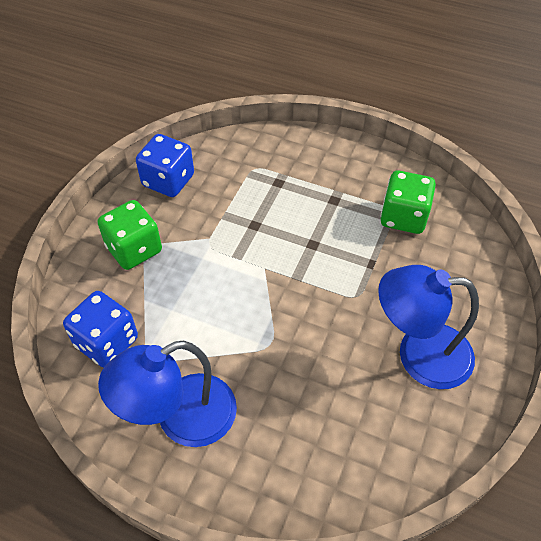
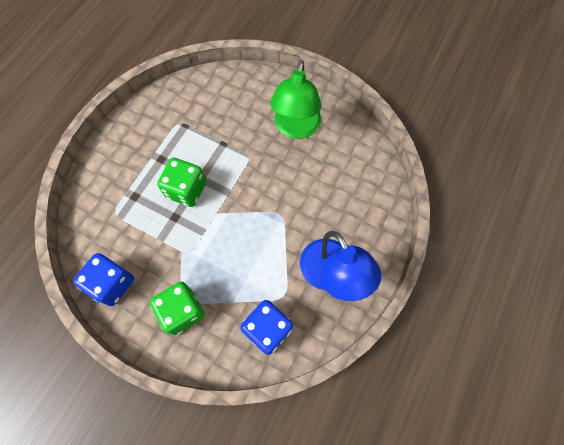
camera: 85 degrees left, 15 degrees up
(403, 217) = (186, 117): green dice -> green dice (186, 190)
(419, 354) = (296, 128): blue lamp -> green lamp

